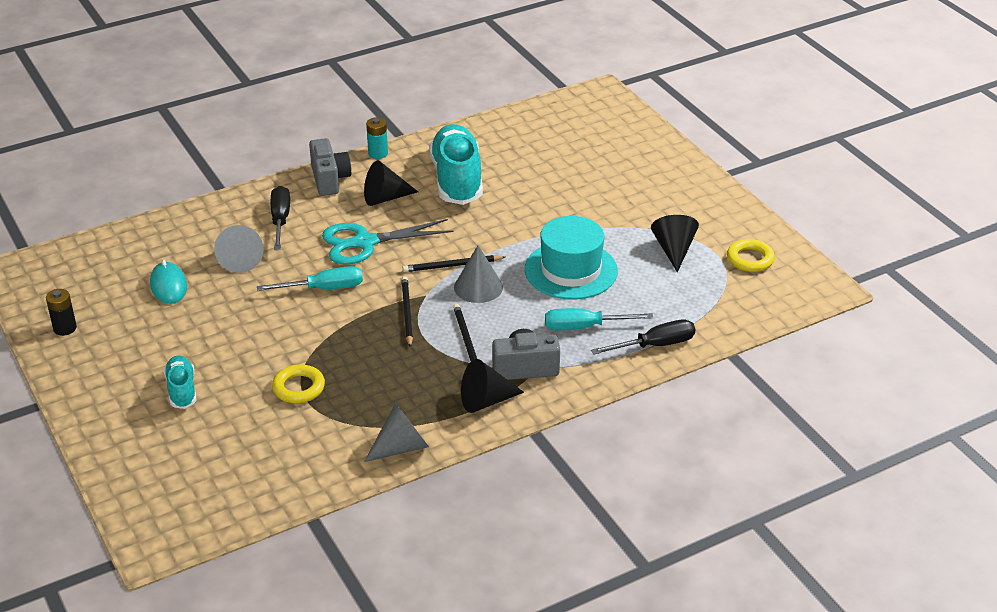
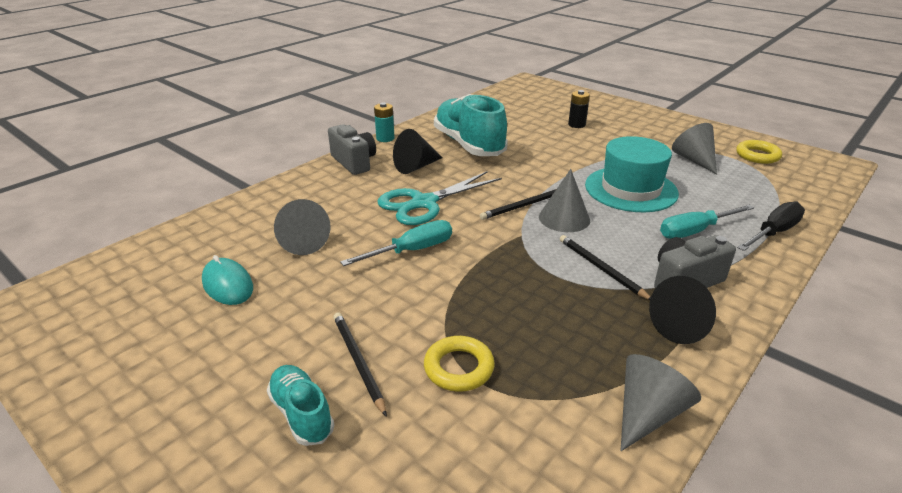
camera: 20 degrees left, 5 degrees down
(65, 328) = (97, 368): black battery -> black battery (576, 125)
(280, 220) = (325, 200): black screwdriver -> none
(407, 312) = (516, 255): black pencil -> black pencil (358, 362)
(674, 250) = (694, 160): black cone -> grey cone

